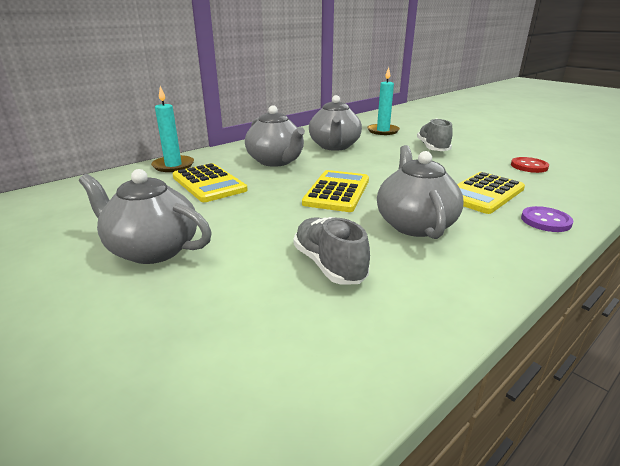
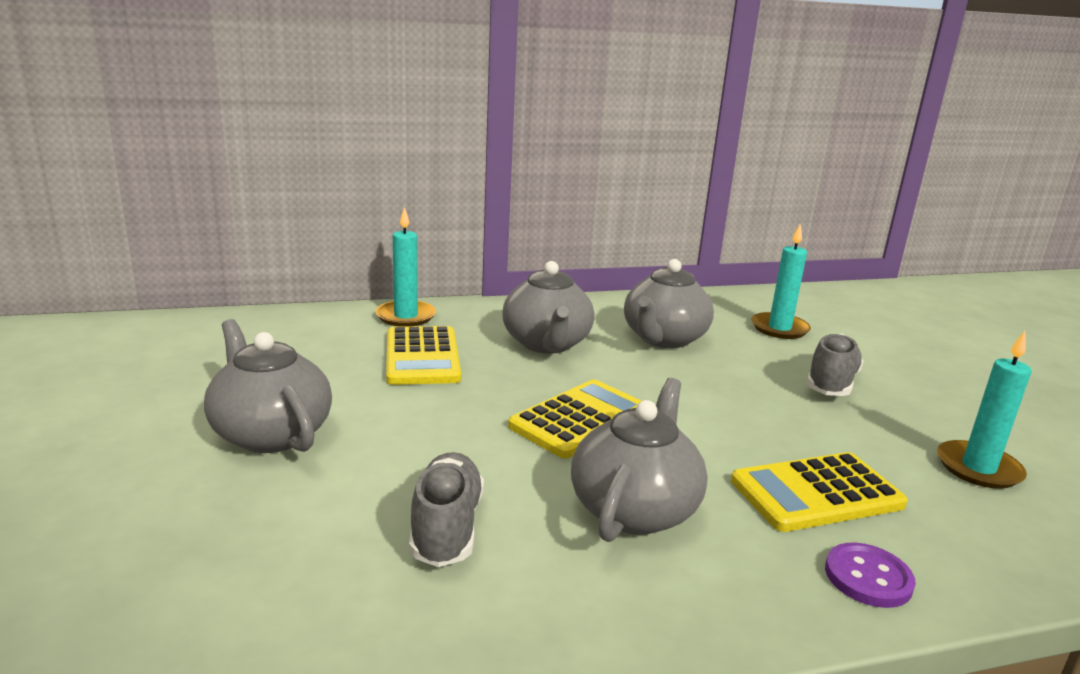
camera: 25 degrees right, 5 degrees down
(529, 166) = (978, 468): red button -> turquoise candle

